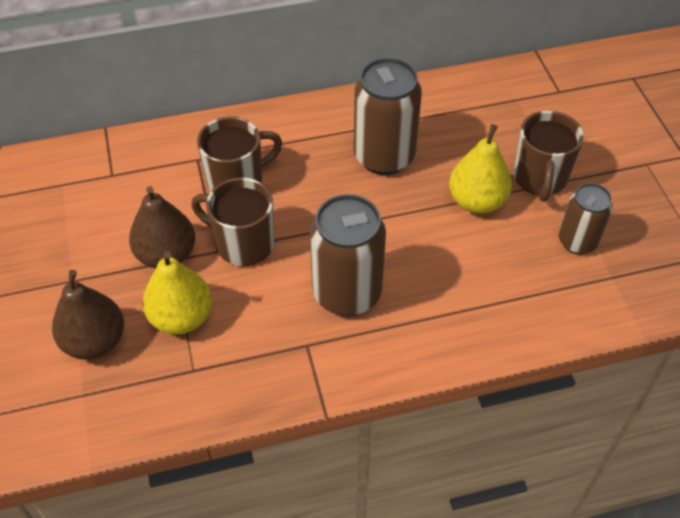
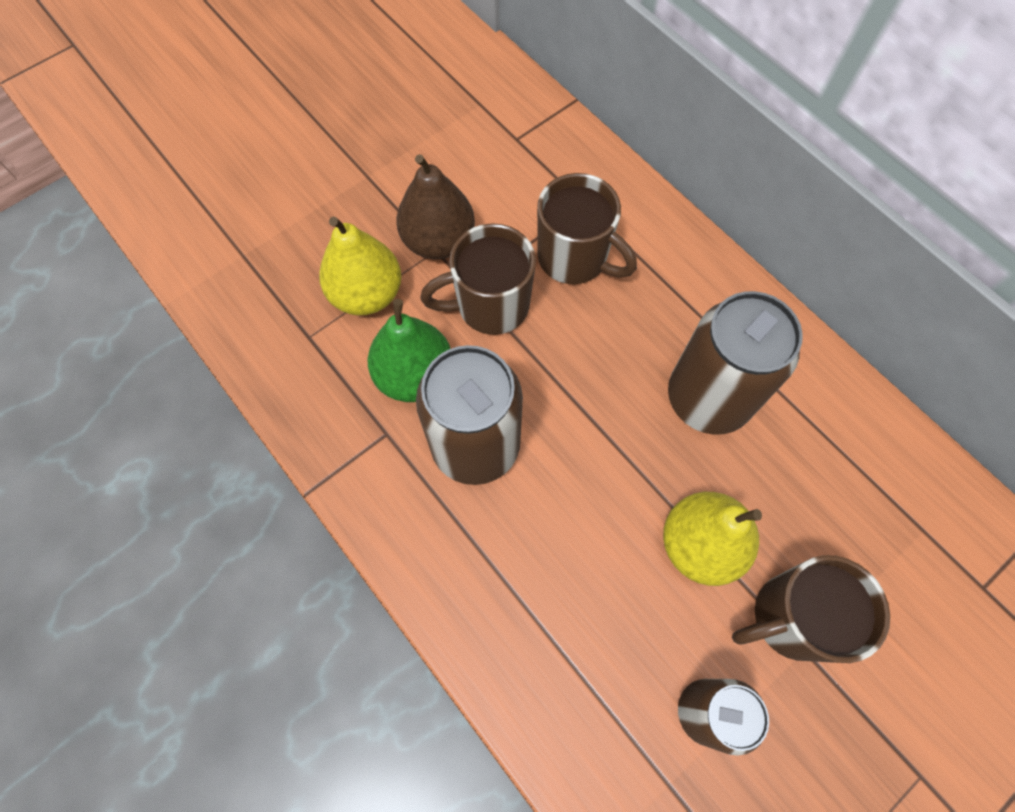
camera: 65 degrees right, 15 degrees up
(95, 341) = (305, 233): brown pear -> none
(243, 244) = (490, 305): brown mug -> brown mug turned 105 degrees counterclockwise
(271, 310) = (415, 376): none -> green pear

